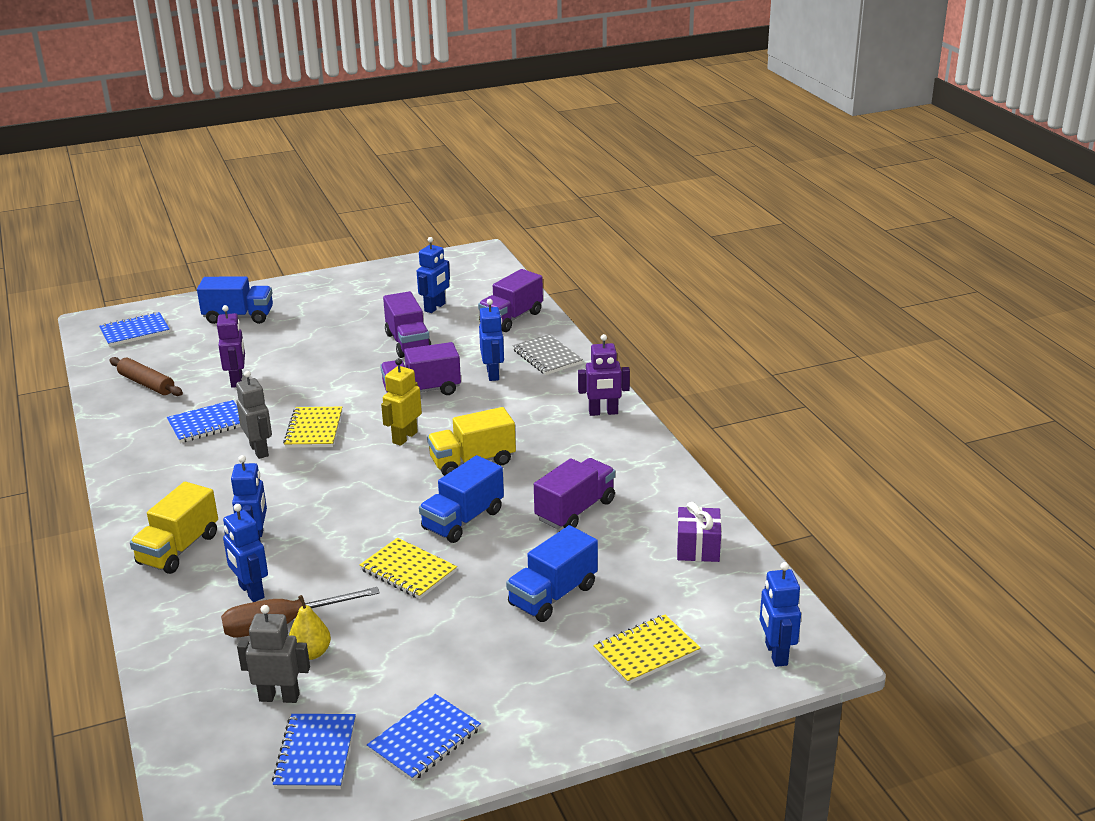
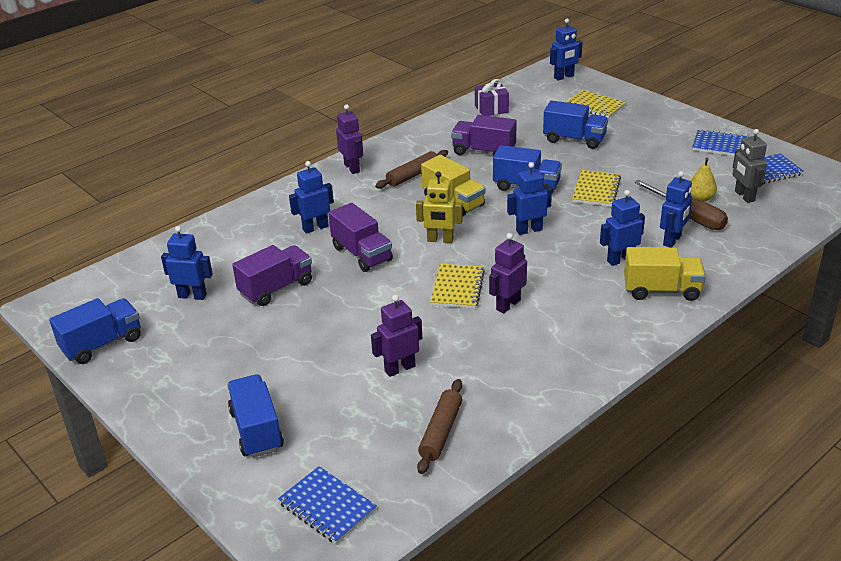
camera: 110 degrees left, 5 degrees up
(207, 424) = (487, 353): blue notebook -> none
(259, 450) = (508, 305): grey robot -> purple robot
(314, 429) = (457, 288): yellow notebook -> yellow notebook turned 60 degrees counterclockwise
(370, 496) = (529, 230): none -> blue robot
(405, 271) = (102, 344): none -> blue truck
(511, 318) = (204, 246): purple truck -> none
(547, 357) = (273, 210): grey notebook -> none
(555, 447) = (412, 175): none -> brown rolling pin

